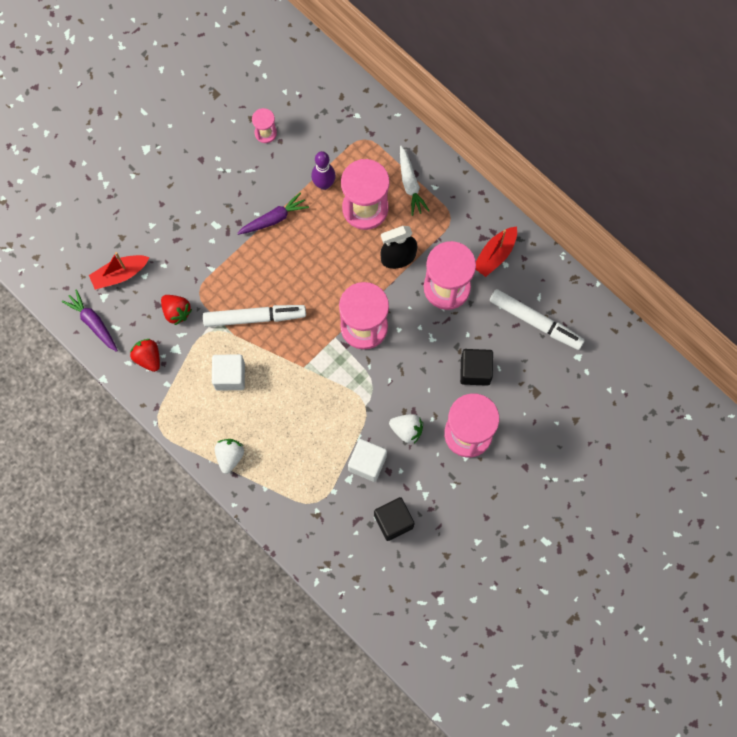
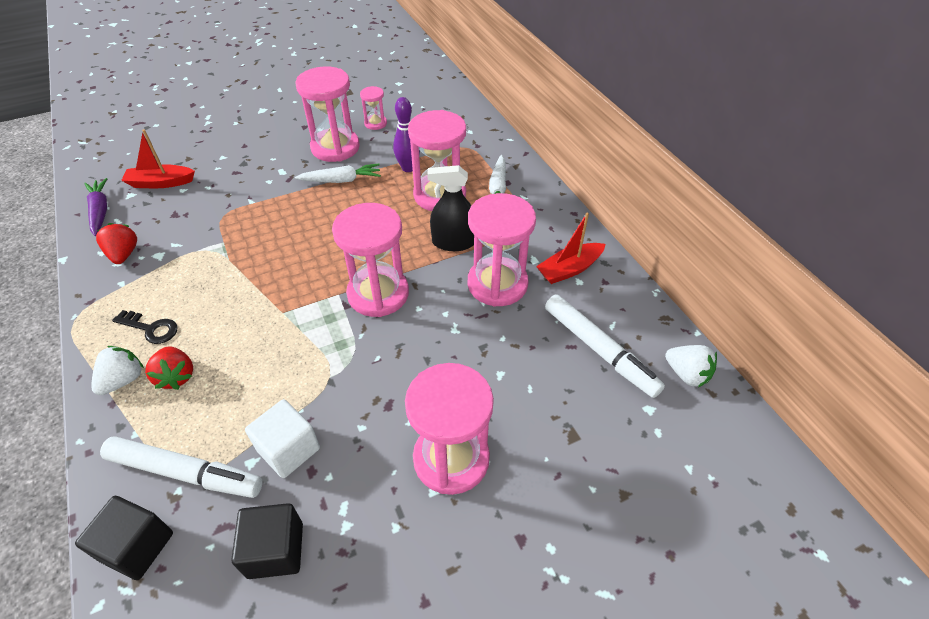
camera: 20 degrees right, 25 degrees down
(176, 312) = (187, 225): red strawberry -> red strawberry (176, 376)
(219, 413) = (151, 328): none -> black key
(230, 376) = (193, 296): white cube -> none
(246, 179) = (335, 147): none -> pink hourglass
(254, 317) = (262, 251): white marker -> white marker (185, 472)
(274, 219) = (341, 180): purple carrot -> white carrot
(407, 430) = (367, 424): white strawberry -> white strawberry (687, 374)
(475, 371) = (495, 382): black cube -> black cube (137, 546)

